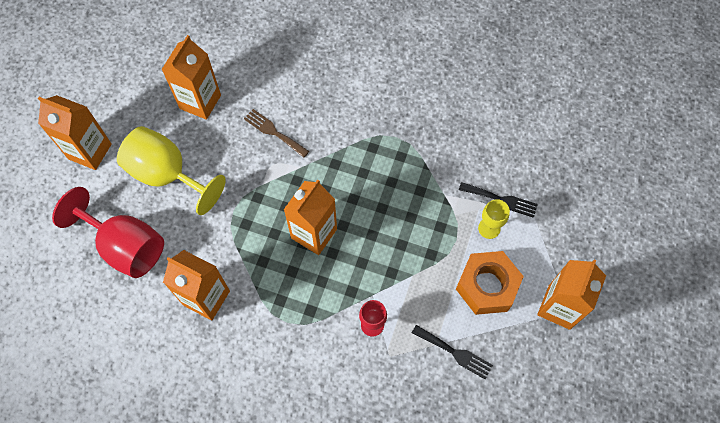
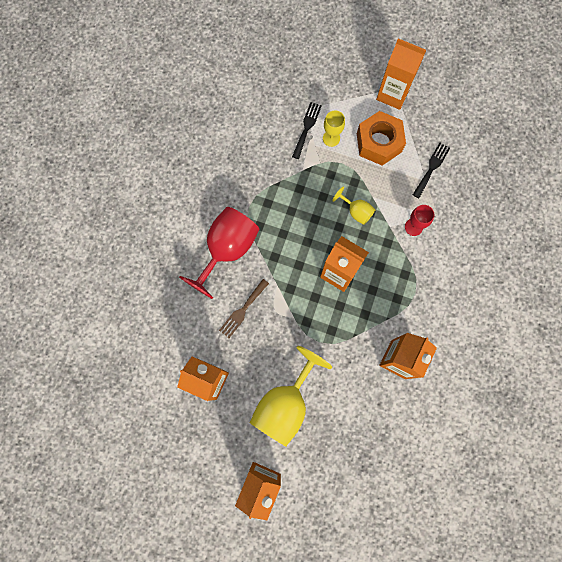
camera: 90 degrees left, 10 degrees up
(125, 246) = (354, 435): red goblet -> red goblet (227, 250)
(392, 255) = (356, 211): none -> yellow goblet

